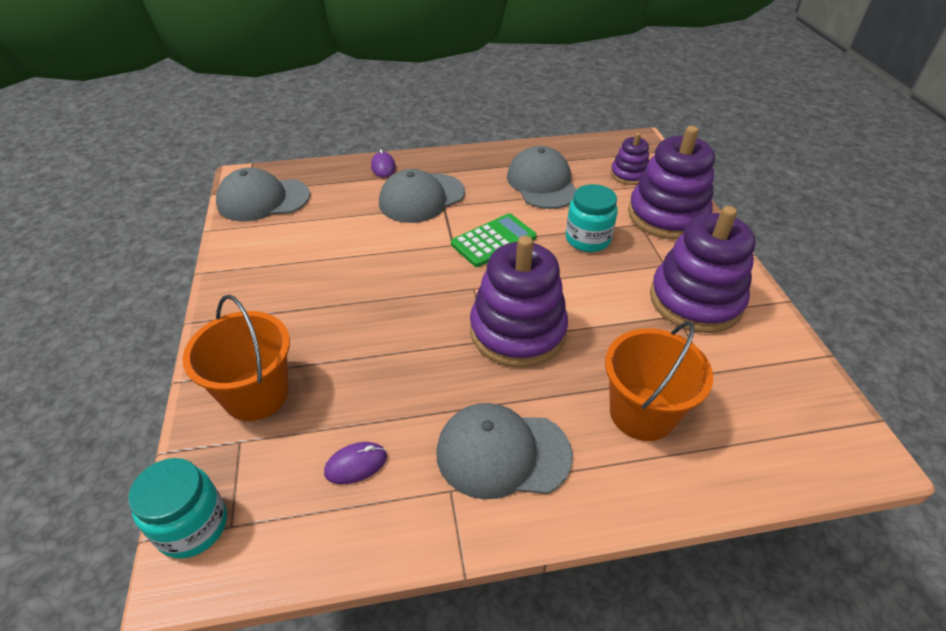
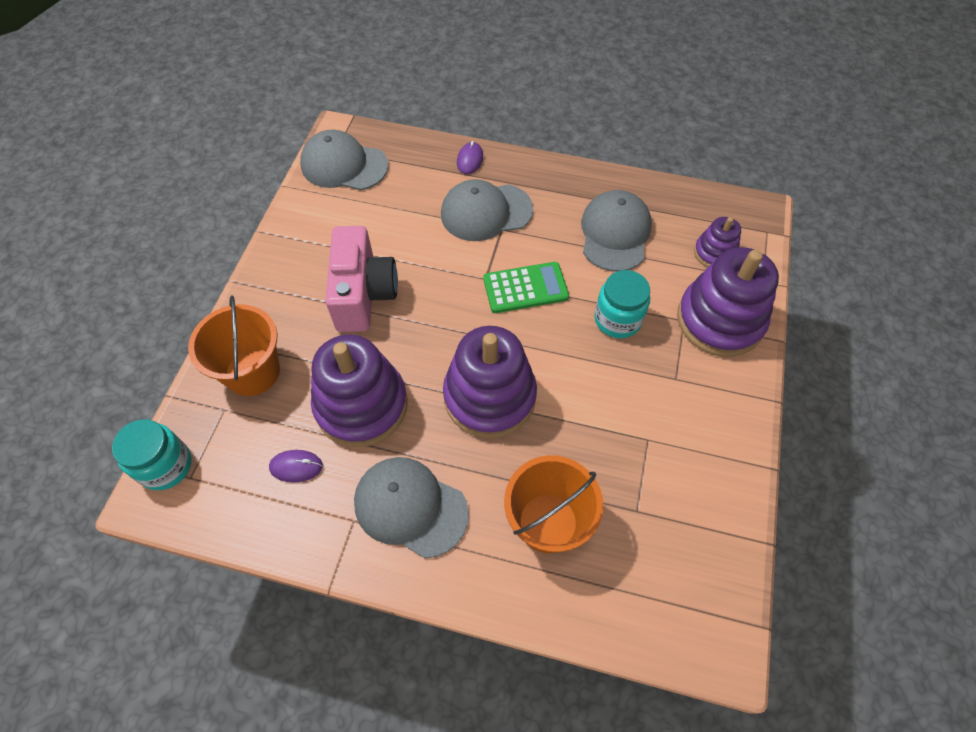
camera: 25 degrees right, 15 degrees up
(342, 291) = (363, 294): none -> pink camera
(695, 300) = (678, 430): purple stacking toy -> purple stacking toy (361, 405)

